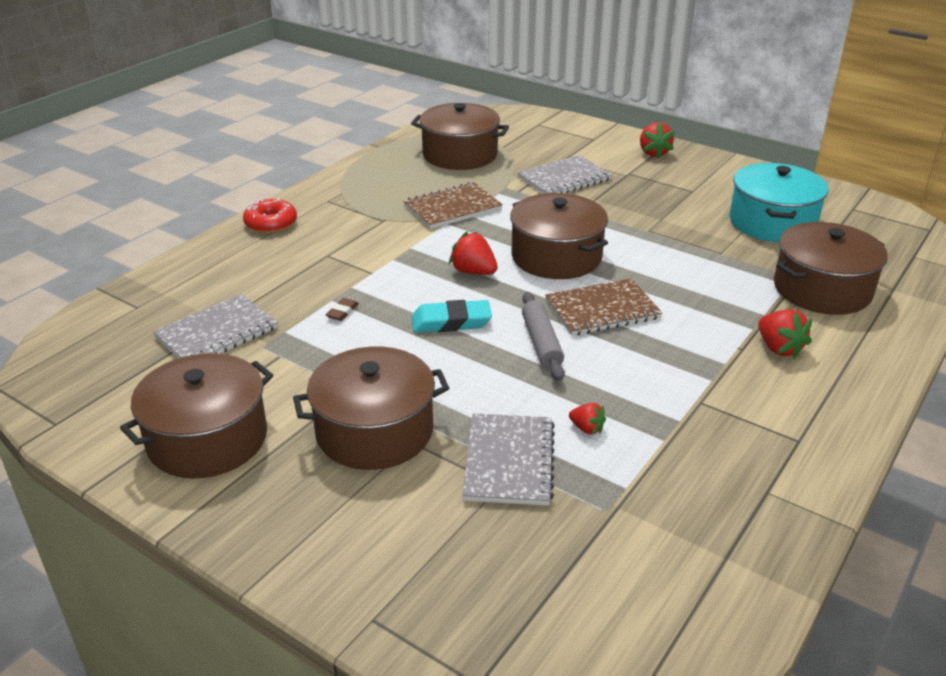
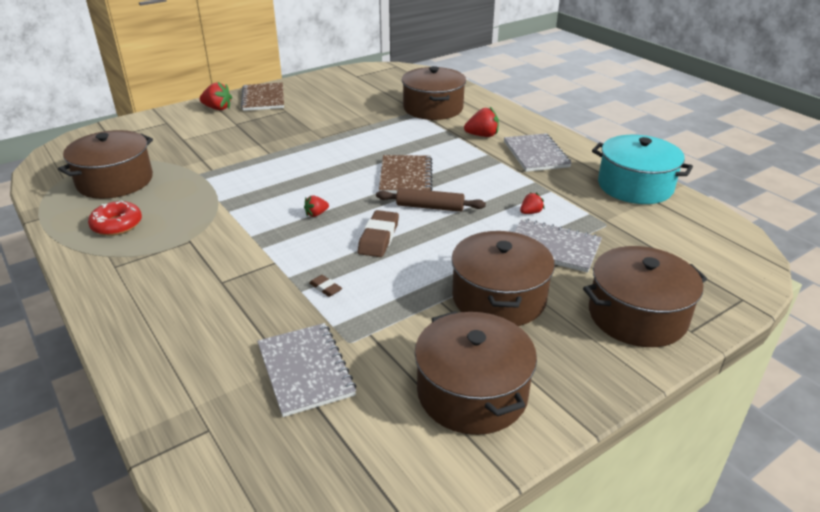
camera: 70 degrees left, 0 degrees up
(271, 223) = (122, 309): red donut -> red donut (117, 225)
(451, 322) = (379, 237): turquoise eraser -> brown eraser
(452, 208) = (206, 203): brown notebook -> brown notebook (263, 98)
(473, 272) = (316, 214): red strawberry -> red strawberry, size x0.60
(541, 343) = (430, 207): grey rolling pin -> brown rolling pin
(556, 257) = (325, 177): brown pot -> brown pot (637, 315)
(564, 179) = (215, 148): grey notebook -> grey notebook (536, 154)
(772, 222) = (350, 100): turquoise pot -> turquoise pot (635, 186)

